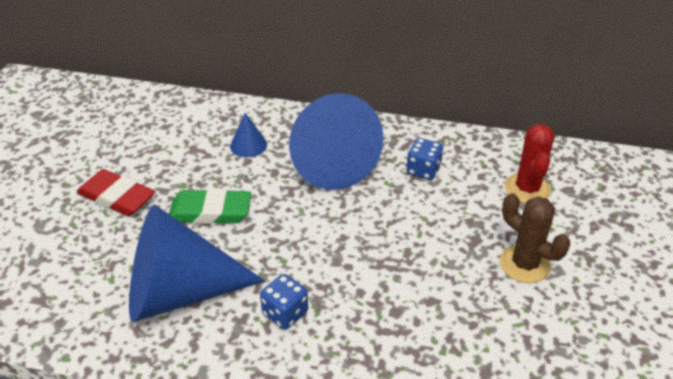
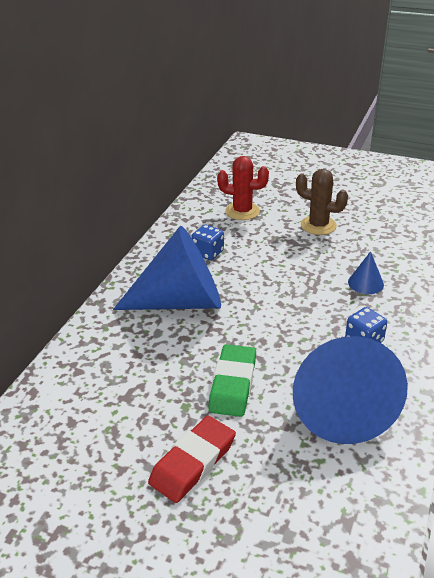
camera: 80 degrees left, 5 degrees down
(248, 145) = (136, 353): blue cone -> blue cone (365, 283)
(524, 264) = (318, 225): brown cactus -> brown cactus turned 60 degrees clockwise

